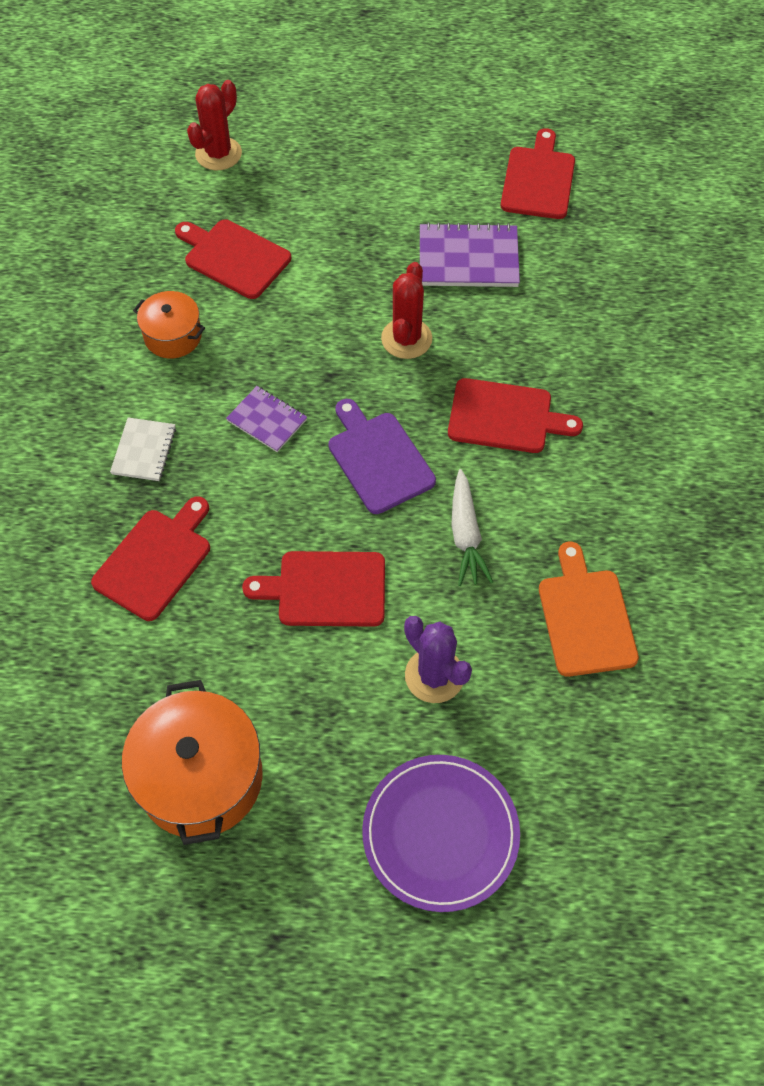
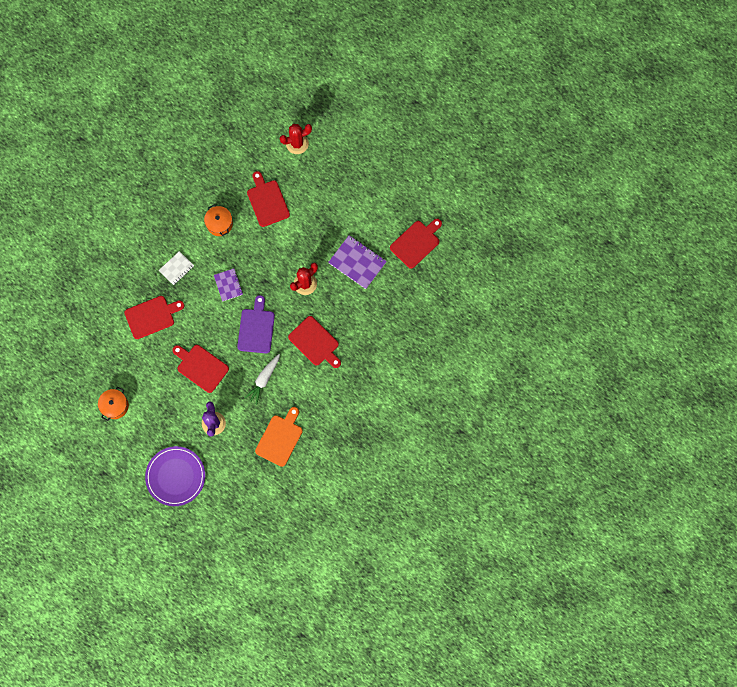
camera: 35 degrees right, 15 degrees up
(200, 777) = (115, 406): orange pot -> orange pot, size x0.56

